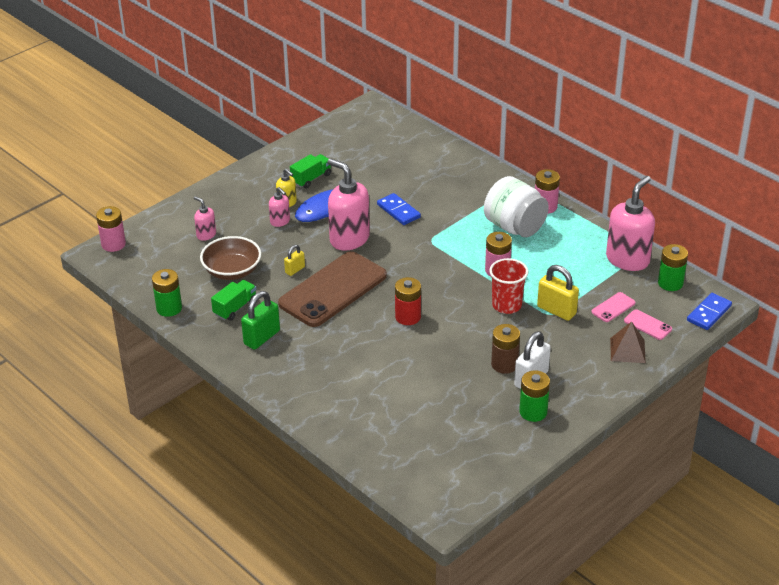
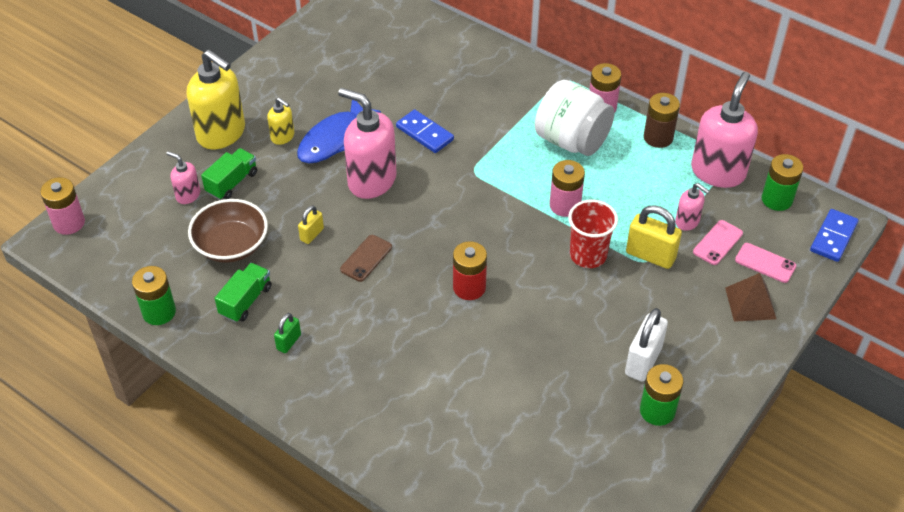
camera: 10 degrees left, 10 degrees up
(240, 196) = (221, 133): none -> yellow soap dispenser
(262, 337) = (288, 342): green padlock -> green padlock, size x0.56
(280, 221) = (279, 165): pink soap dispenser -> pink soap dispenser (687, 222)
(311, 178) = (306, 98): green truck -> green truck (232, 183)
(333, 290) = (366, 258): brown phone -> brown phone, size x0.40
(504, 364) = (605, 343): brown battery -> brown battery (658, 137)

